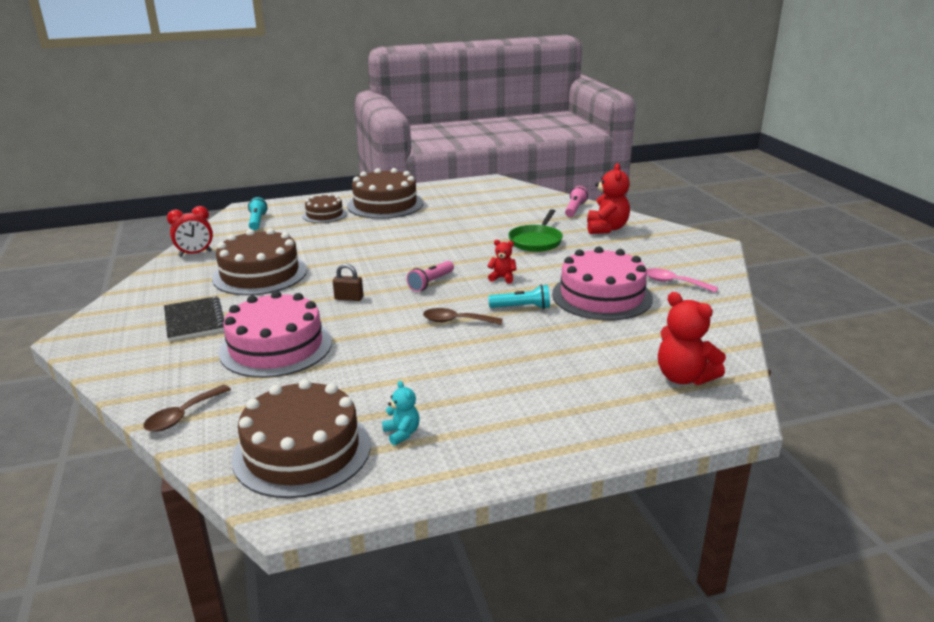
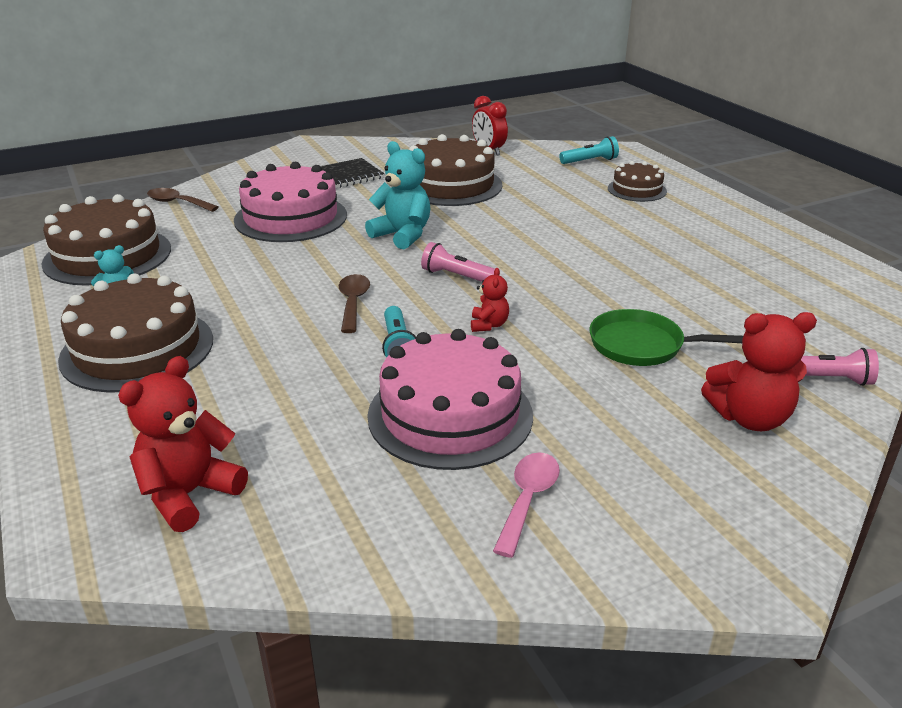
camera: 80 degrees right, 5 degrees up
(349, 298) = (402, 235): brown padlock -> turquoise teddy bear
(385, 204) = (703, 219): brown cake -> brown cake (137, 349)

